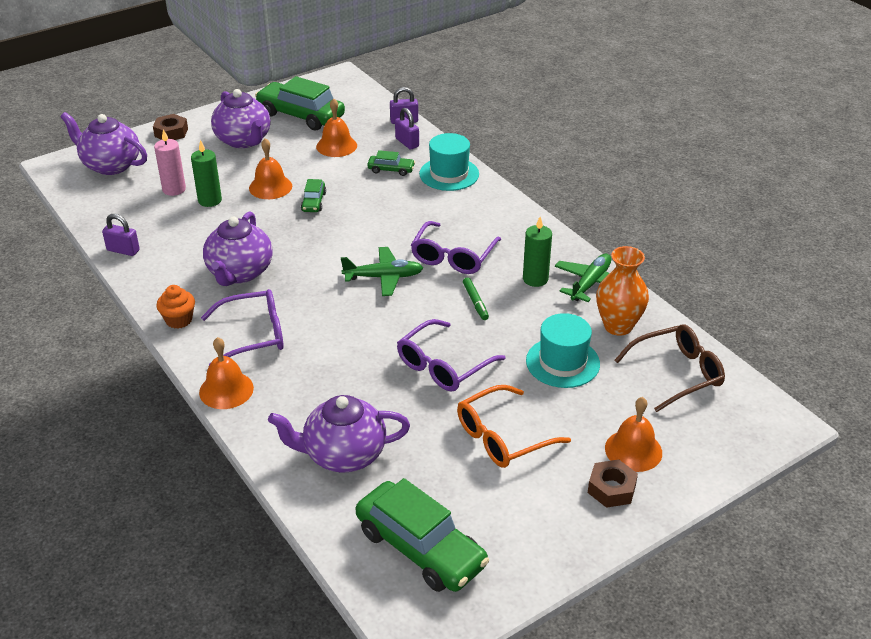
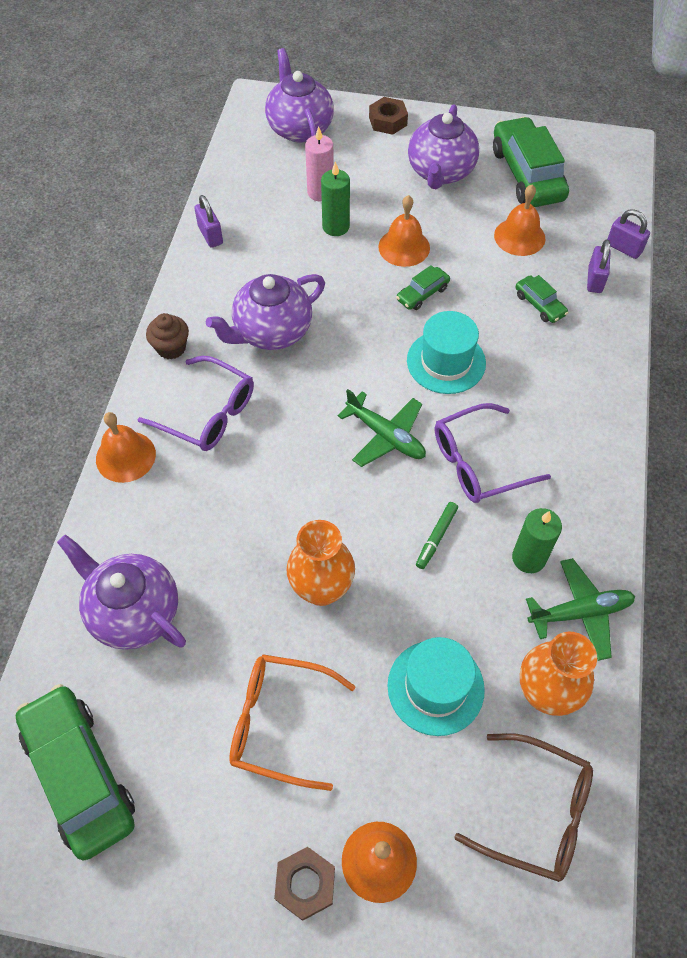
camera: 45 degrees right, 20 degrees up
(179, 320) = (171, 348): orange cupcake -> brown cupcake
(420, 548) = (80, 774): green car -> green car turned 150 degrees clockwise
(443, 366) = (321, 589): purple glasses -> orange vase
(449, 174) = (593, 352): turquoise hat -> turquoise hat (446, 362)

